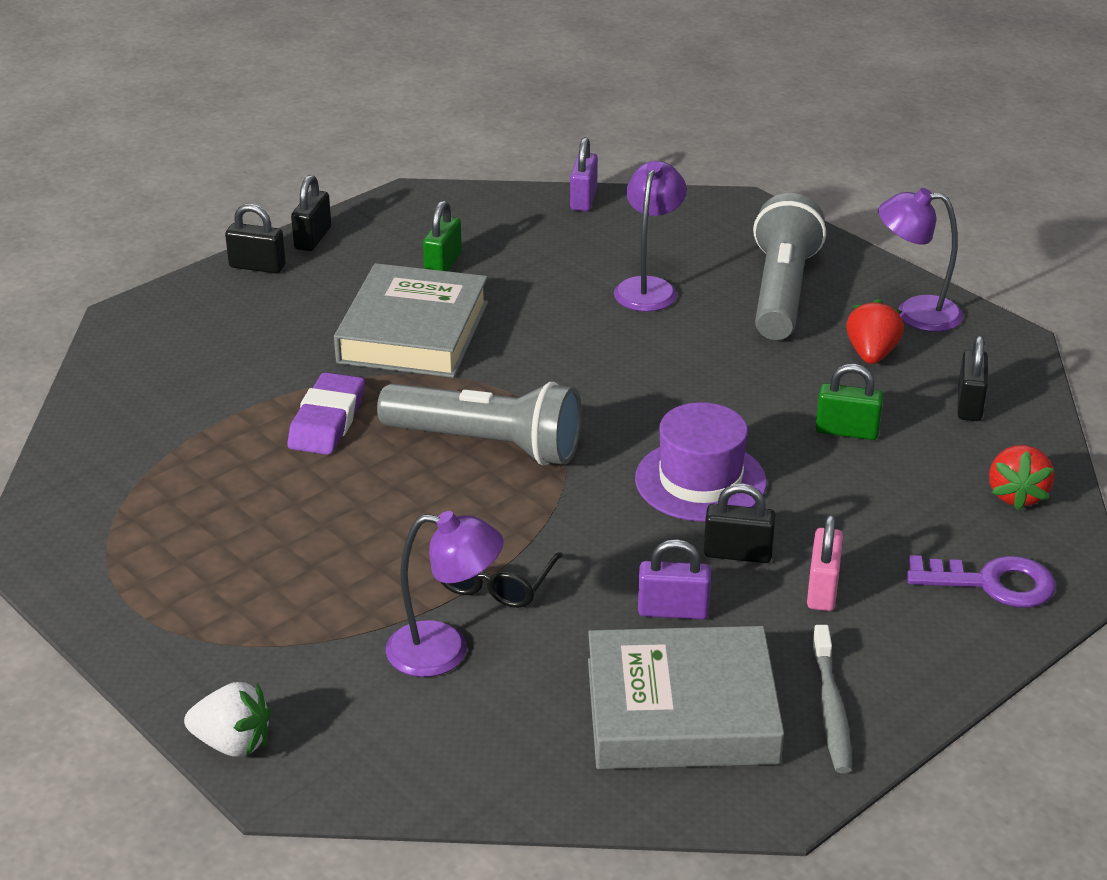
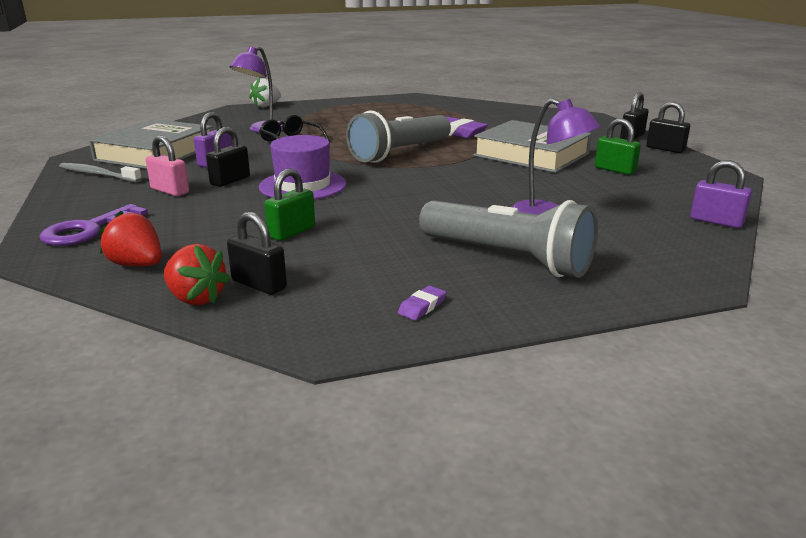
camera: 115 degrees right, 10 degrees down
(871, 354) = (376, 267): red strawberry -> red strawberry (196, 298)
(915, 313) = (422, 306): purple lamp -> purple eraser

